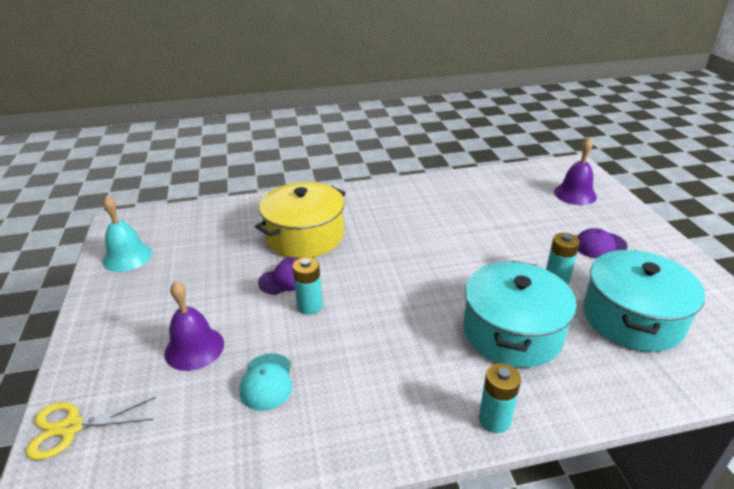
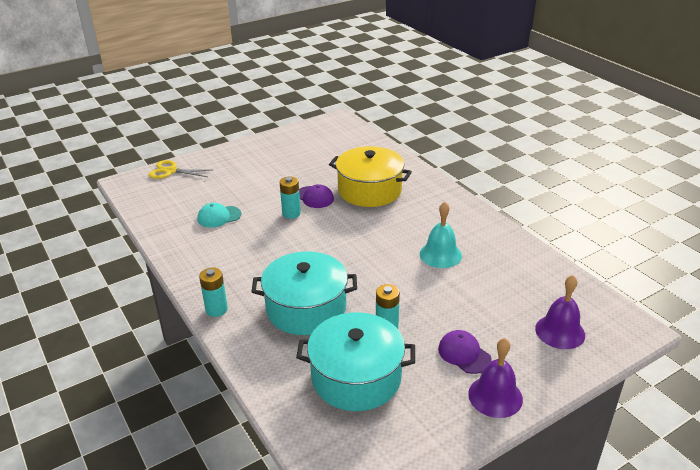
camera: 70 degrees right, 0 degrees up
(71, 427) = (171, 171): yellow scissors -> yellow scissors turned 45 degrees counterclockwise
(127, 257) = (305, 135): turquoise bell -> turquoise bell (440, 254)
(194, 348) = (236, 185): purple bell -> purple bell (495, 396)

